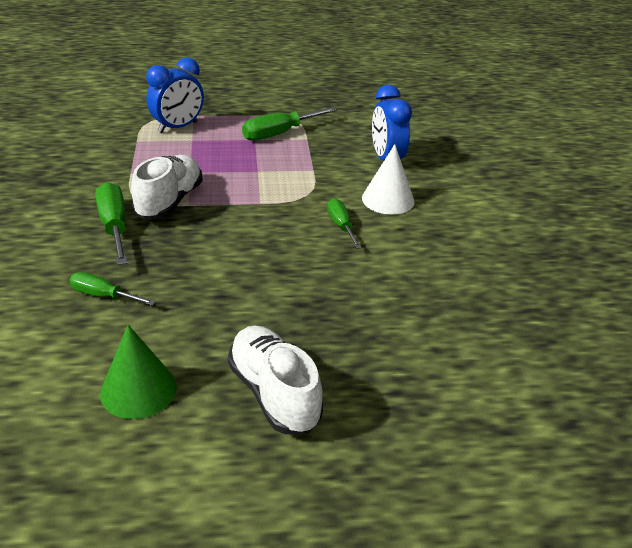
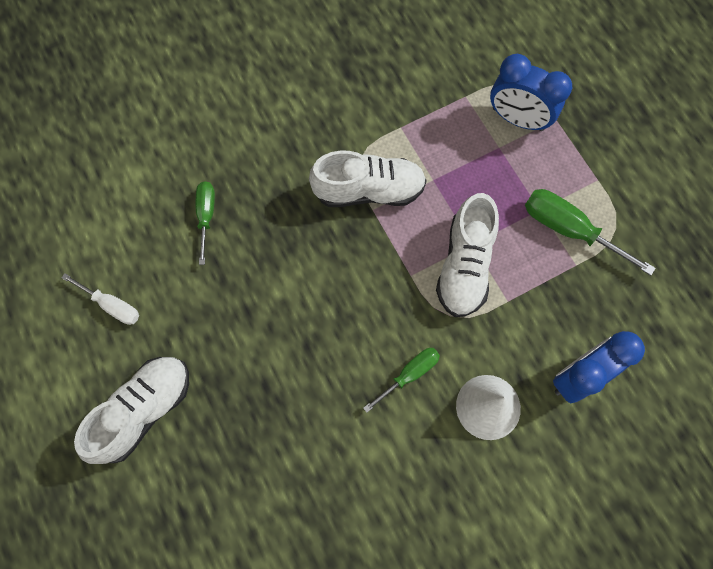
camera: 70 degrees right, 35 degrees up
(114, 227) = (304, 167): green screwdriver -> none
(138, 389) = (112, 305): green cone -> white screwdriver
(271, 178) = (464, 265): none -> white shoe

